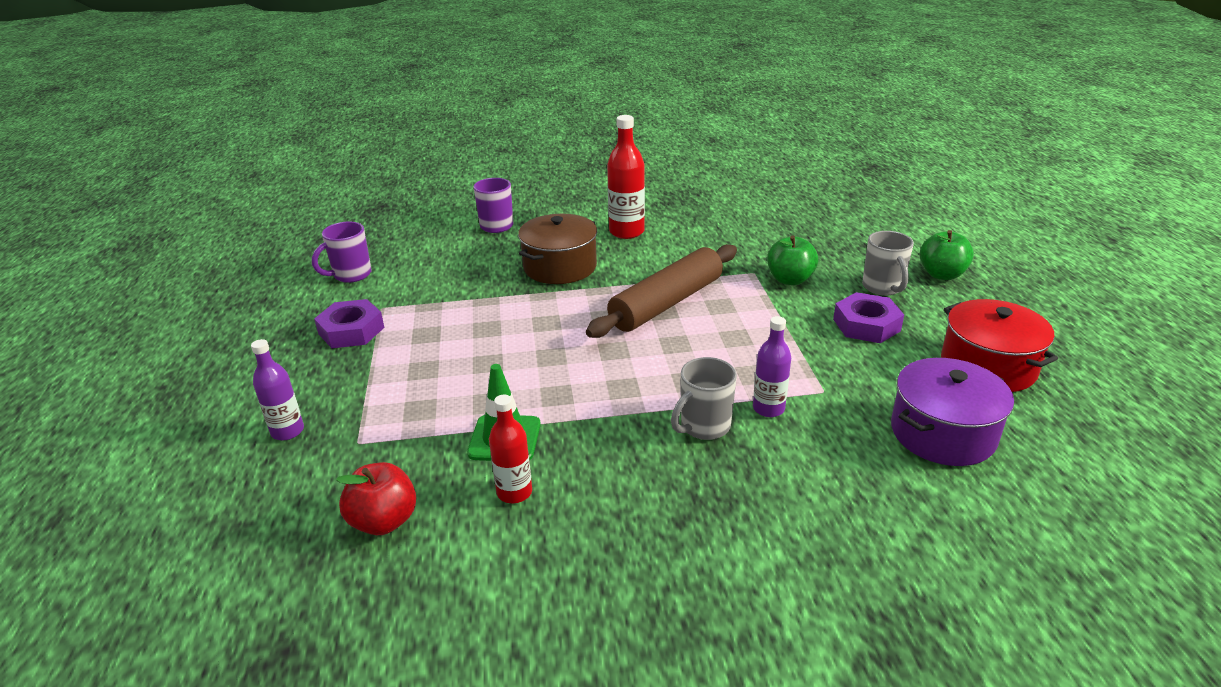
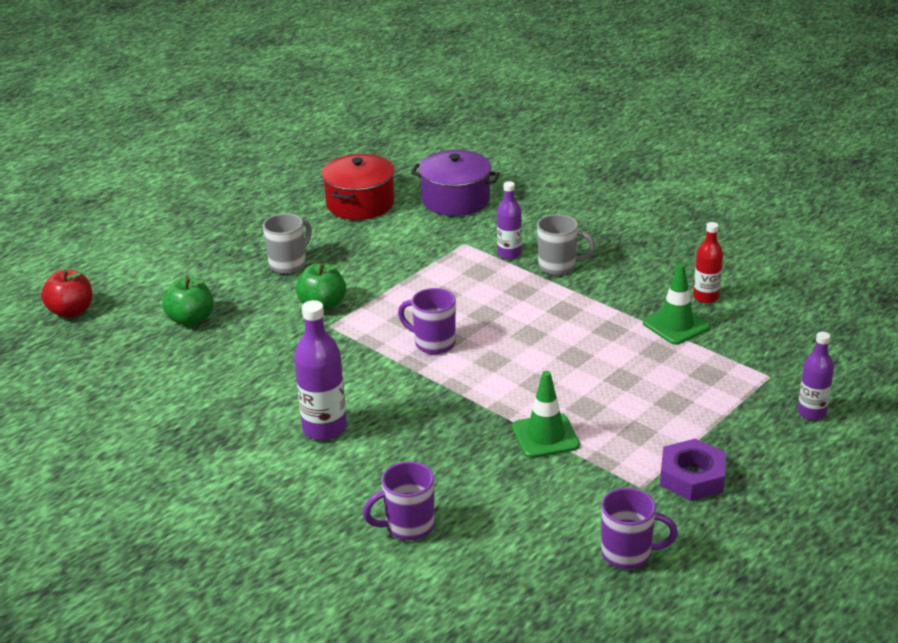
camera: 130 degrees left, 0 degrees up
(384, 521) = (792, 324): red apple -> red apple (71, 311)
(488, 298) = (545, 436): none -> green traffic cone
(560, 267) = (443, 429): brown pot -> none
(626, 232) = (324, 429): red bottle -> purple bottle
(666, 303) = (433, 343): brown rolling pin -> purple mug
(866, 325) = (357, 254): purple nut -> none
(941, 274) = (236, 248): green apple -> green apple (191, 320)

